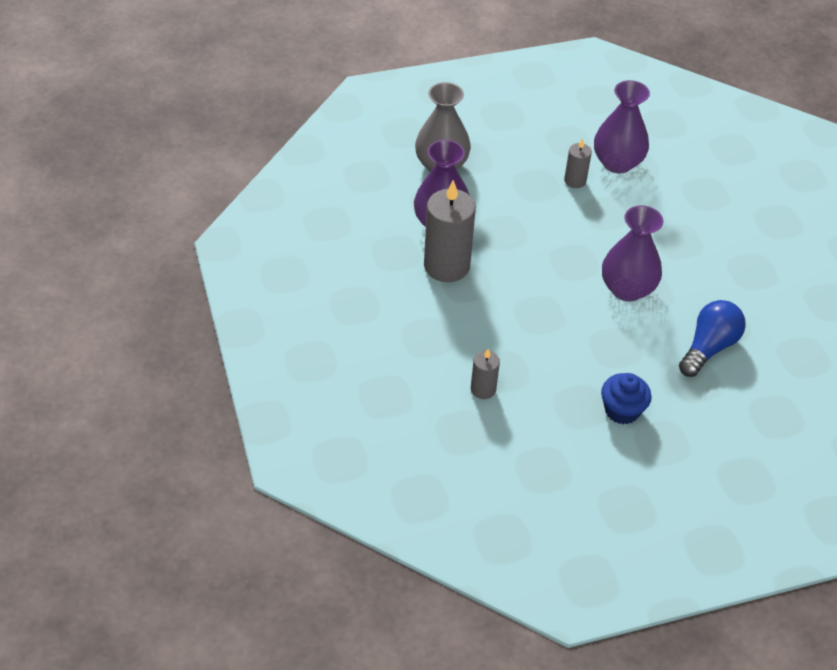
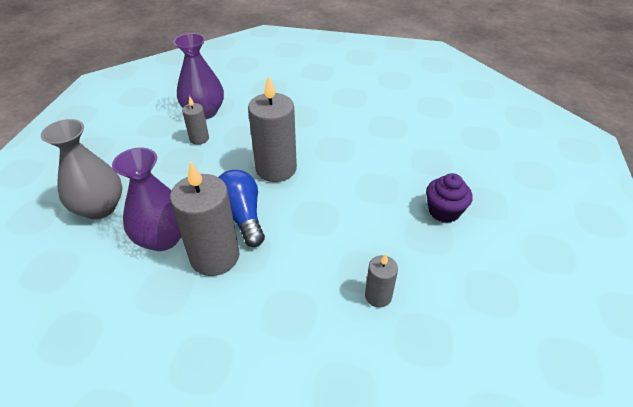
camera: 60 degrees left, 5 degrees down
(579, 258) = (276, 169): none -> grey candle
(622, 410) = (444, 211): blue cupcake -> purple cupcake
(627, 289) = (325, 157): purple vase -> none
(708, 347) = (404, 142): blue light bulb -> blue light bulb (242, 216)

